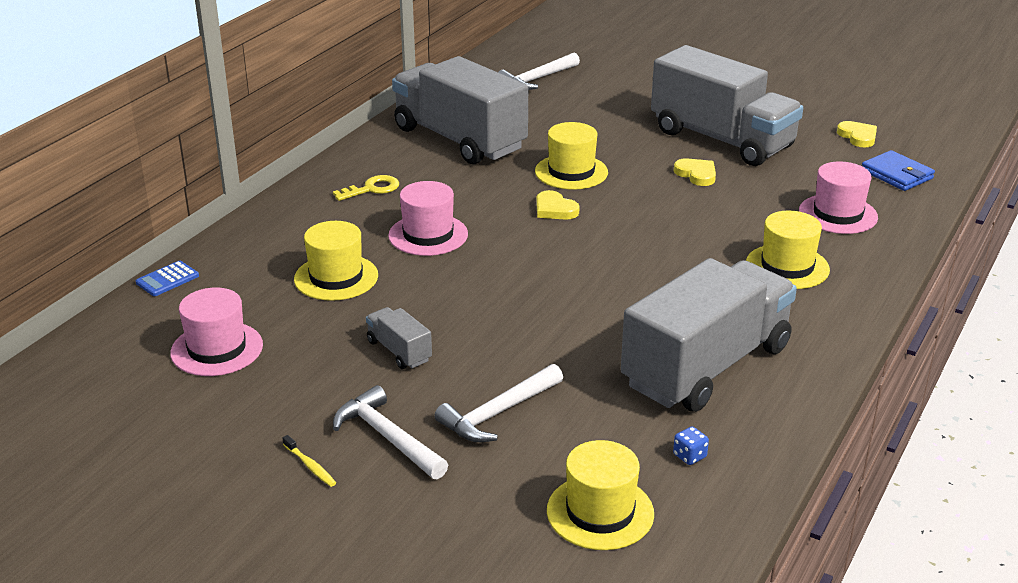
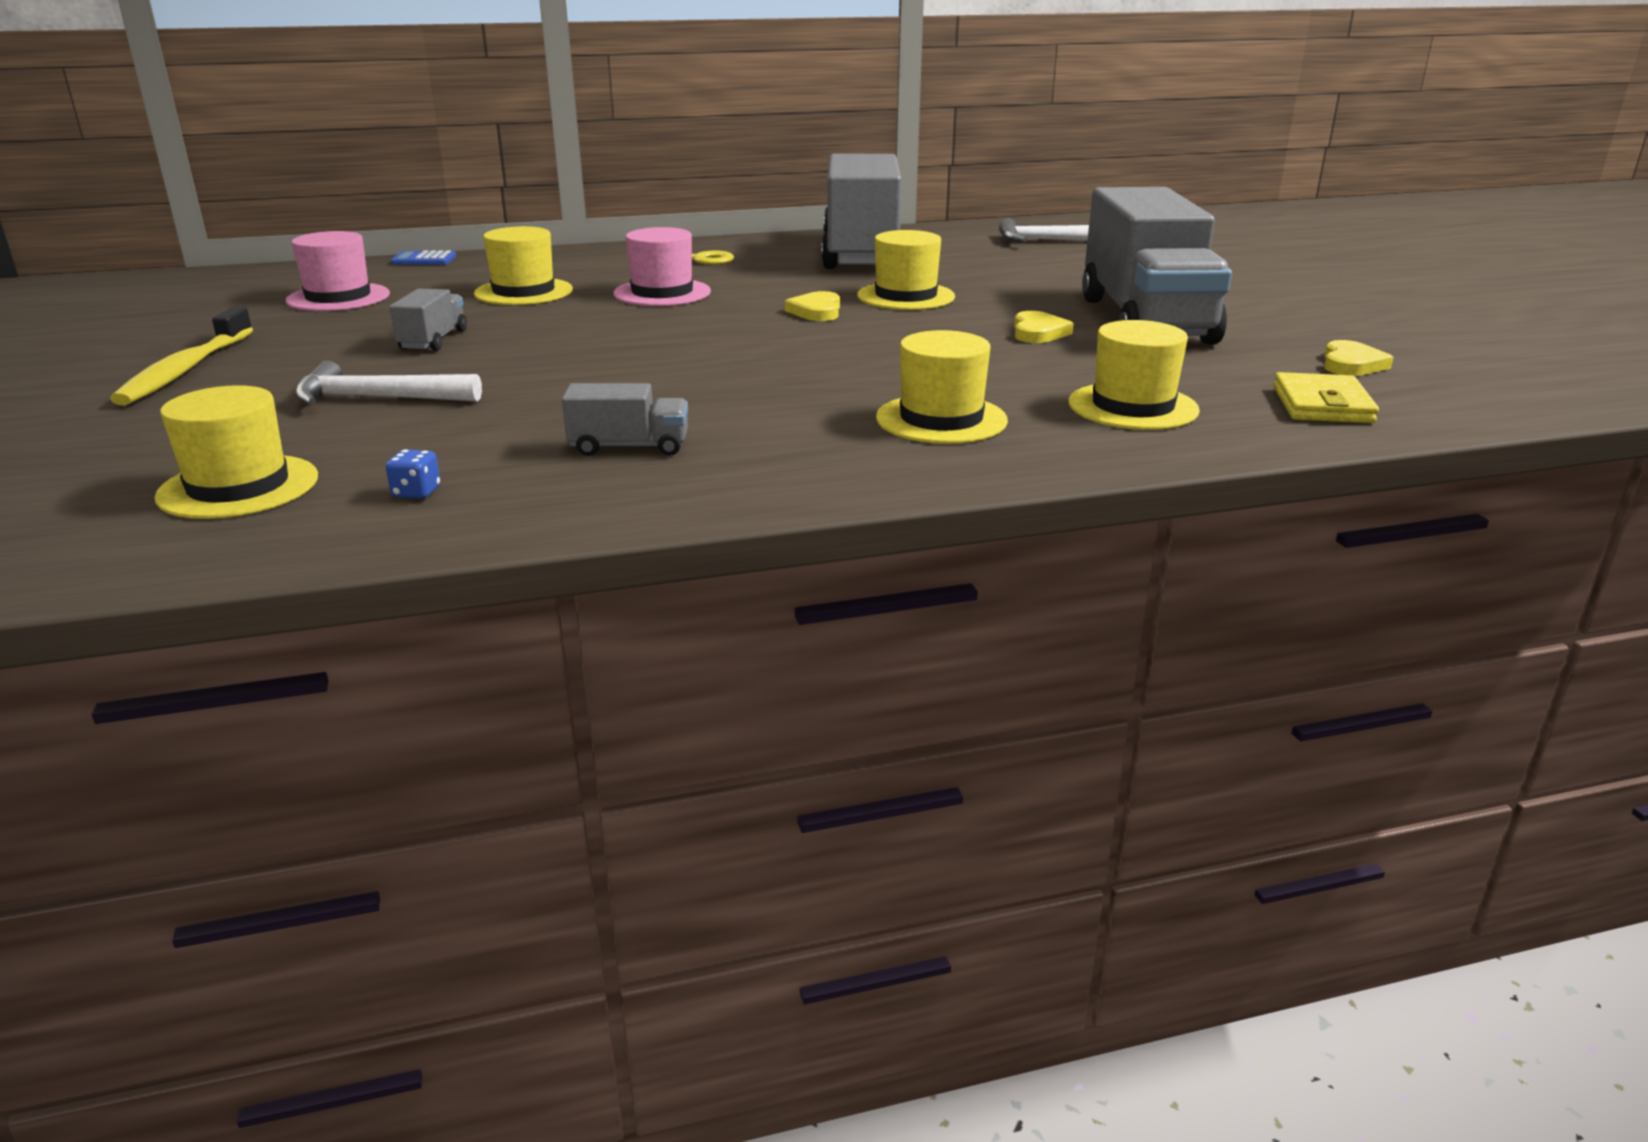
camera: 45 degrees right, 5 degrees down
(310, 466) = (186, 370): yellow toothbrush -> yellow toothbrush, size x2.34
(388, 438) = (271, 378): white hammer -> none
(706, 366) = (629, 447): grey truck -> grey truck, size x0.41
(838, 214) = (1133, 406): pink hat -> yellow hat
(897, 174) = (1322, 405): blue wallet -> yellow wallet

